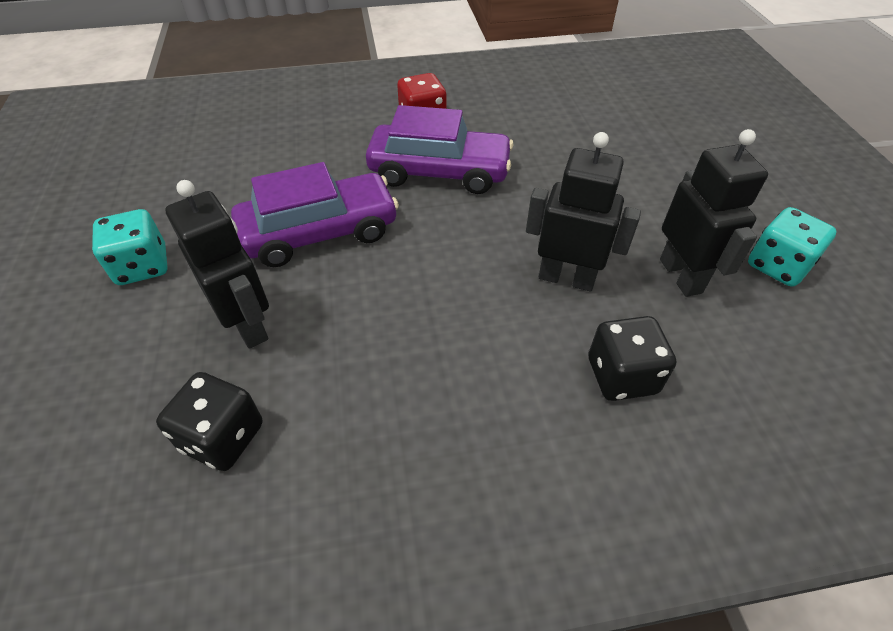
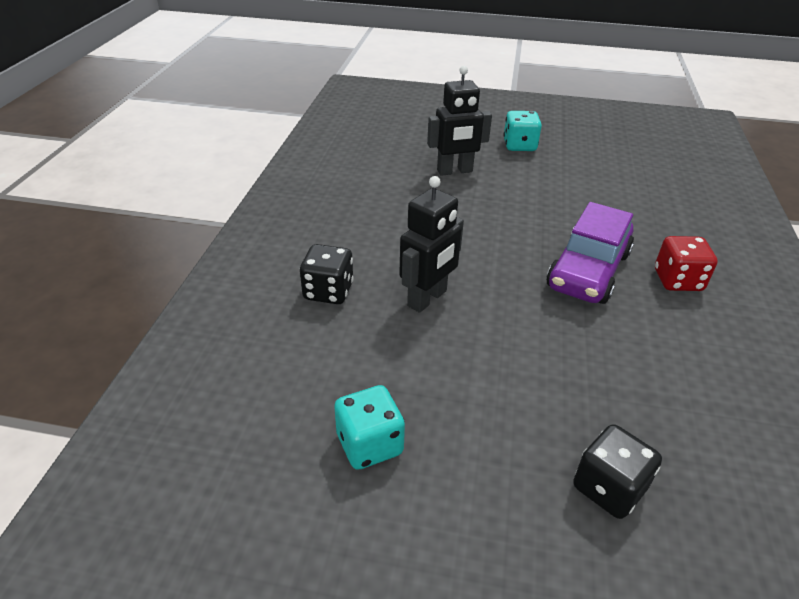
camera: 110 degrees right, 10 degrees down
(223, 437) = (386, 159): black dice -> black dice (608, 488)
(320, 232) = (527, 203): purple car -> none
(681, 276) = (395, 365): black robot -> none

